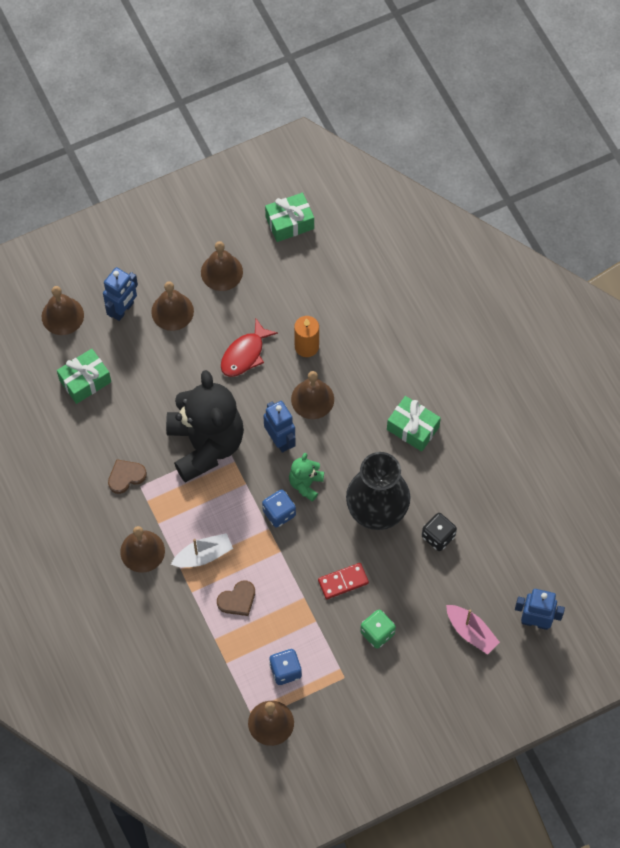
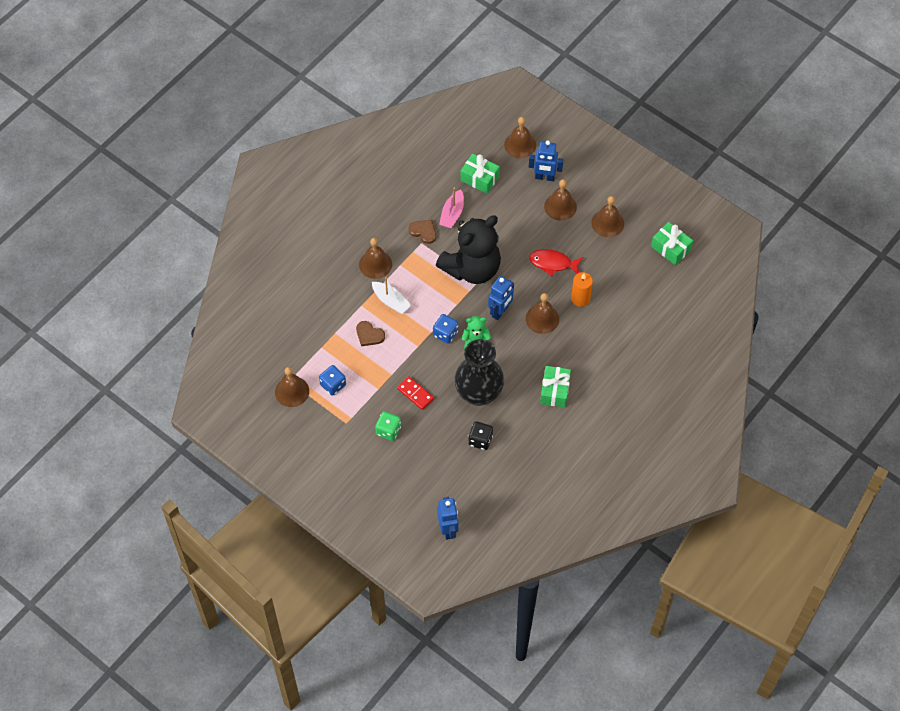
camera: 65 degrees right, 5 degrees down
(471, 632) = (419, 490): pink boat -> pink boat (452, 214)

